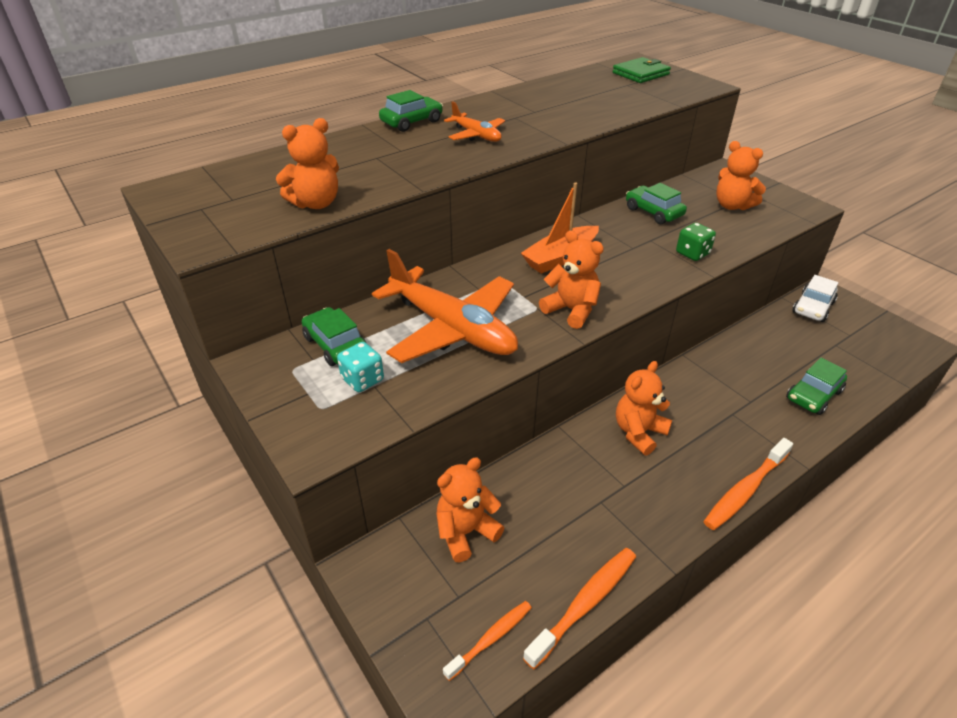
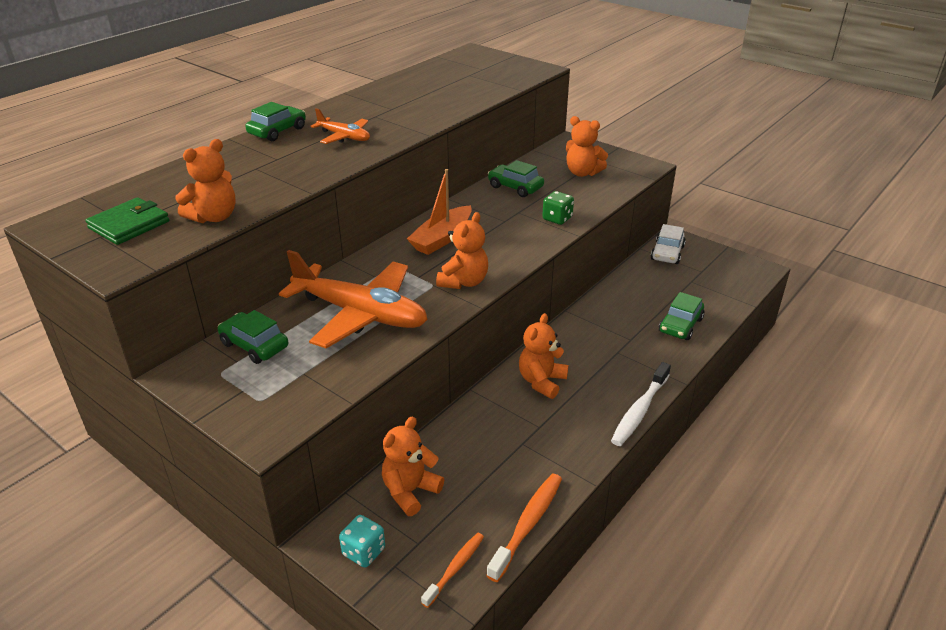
camera: 15 degrees left, 5 degrees down
(362, 380) = (291, 370): turquoise dice -> turquoise dice (364, 552)
(571, 310) = (464, 282): orange teddy bear -> orange teddy bear turned 90 degrees clockwise
(641, 74) = (479, 63): green wallet -> green wallet (129, 225)
(745, 490) = (639, 410): orange toothbrush -> white toothbrush

